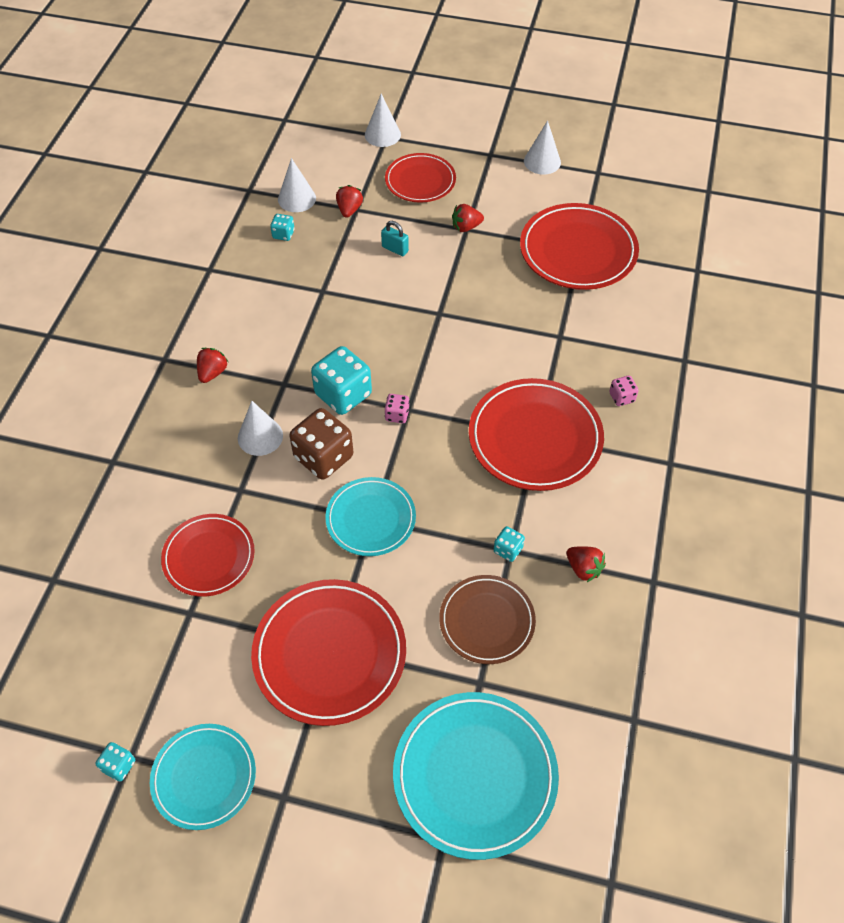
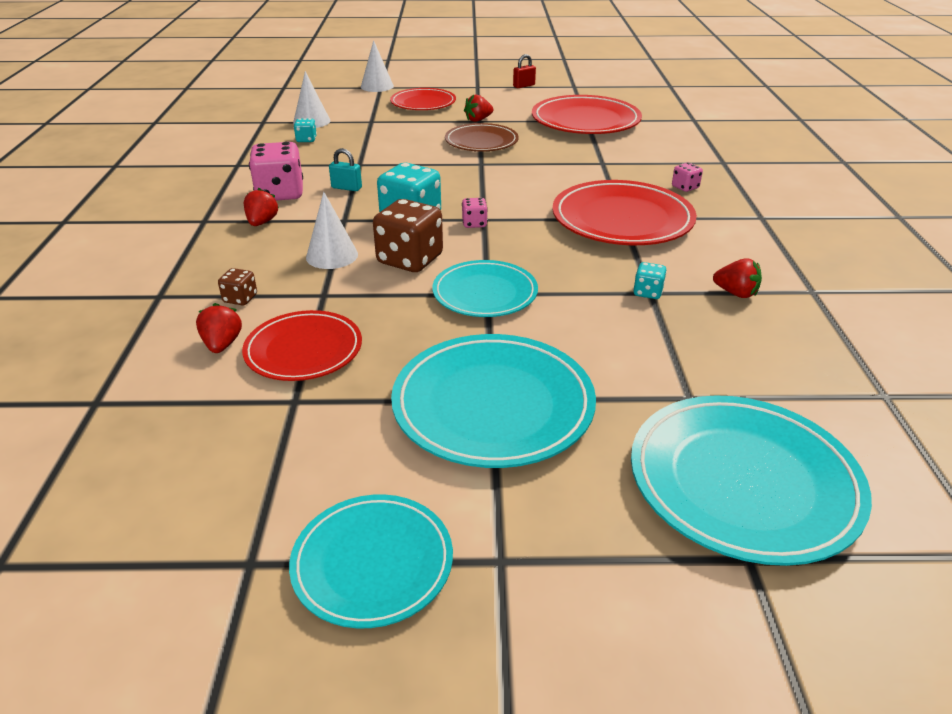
camera: 15 degrees left, 20 degrees down
(119, 765) = (234, 577): turquoise dice -> none
(174, 480) = (240, 299): none -> brown dice
(238, 328) = (280, 193): none -> pink dice
(329, 654) = (493, 405): red plate -> turquoise plate
(349, 210) = (365, 122): red strawberry -> red strawberry (222, 344)
(395, 249) = (419, 136): turquoise padlock -> turquoise padlock (346, 188)
(487, 621) = (662, 347): brown plate -> brown plate (481, 142)
(542, 161) = (524, 86): white cone -> red padlock

